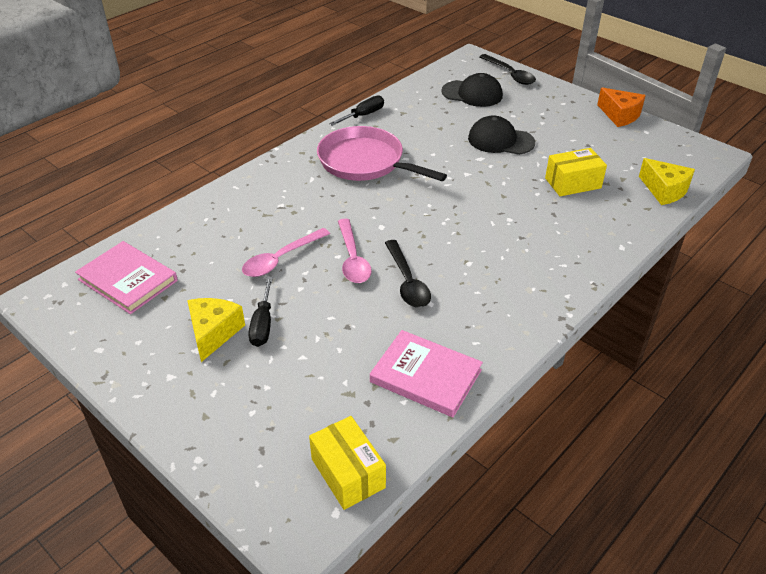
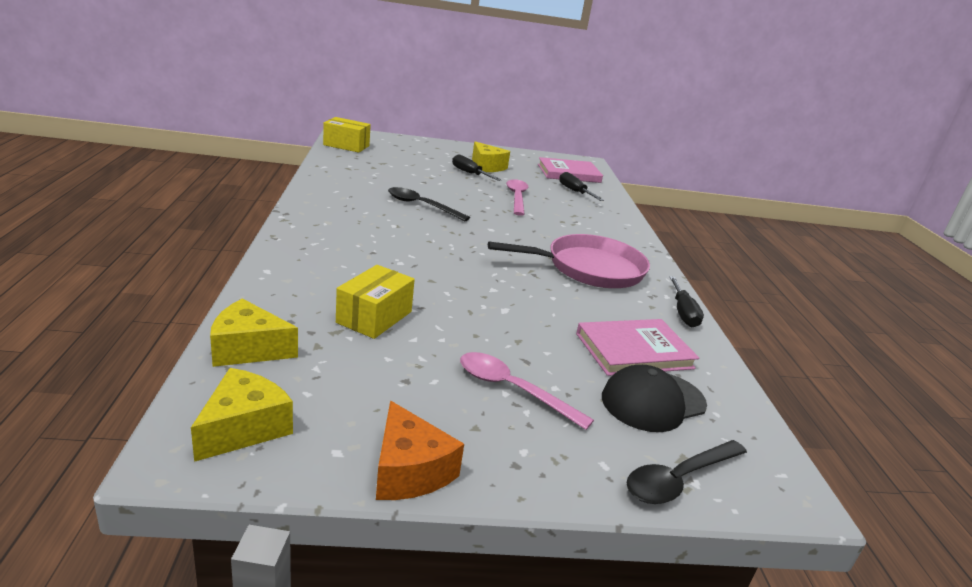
camera: 130 degrees right, 15 degrees down
(193, 245) = (575, 192): none -> black screwdriver
(352, 258) = (476, 208): pink spoon -> pink spoon (513, 390)
(425, 376) = (349, 174): pink book -> pink book (634, 351)
(500, 140) = (515, 340): black cap -> none
(510, 74) = (679, 479): black spoon -> black spoon turned 45 degrees counterclockwise
(620, 115) = (409, 471): orange cheese -> orange cheese turned 120 degrees counterclockwise
(683, 154) = (244, 428): none -> yellow cheese

